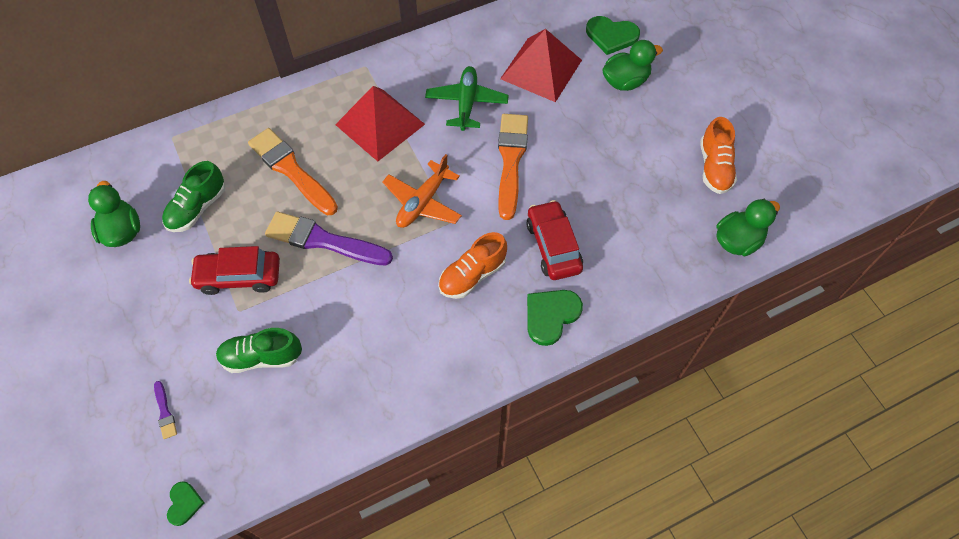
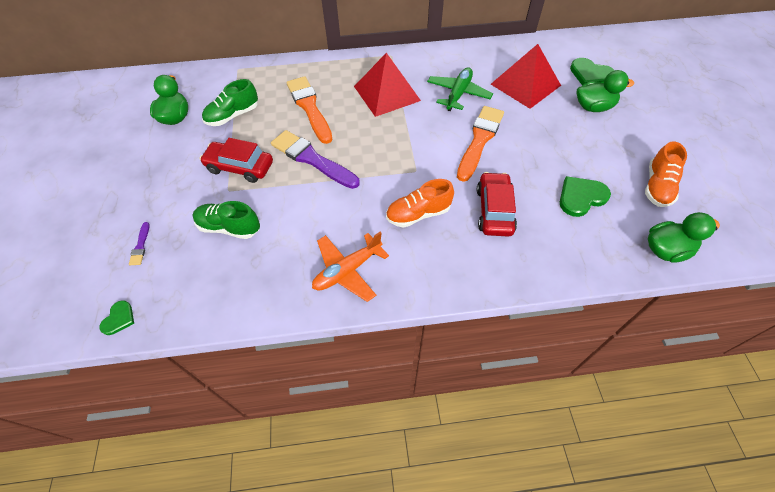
camera: 20 degrees right, 5 degrees down
(423, 202) = (398, 152): orange plane -> orange plane (347, 270)
(551, 315) = (474, 263): green heart -> green heart (581, 197)

